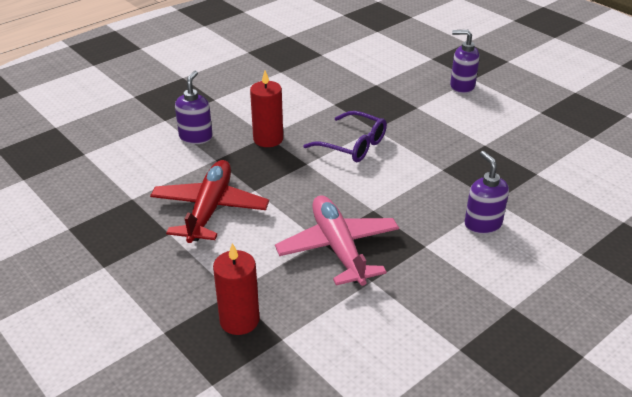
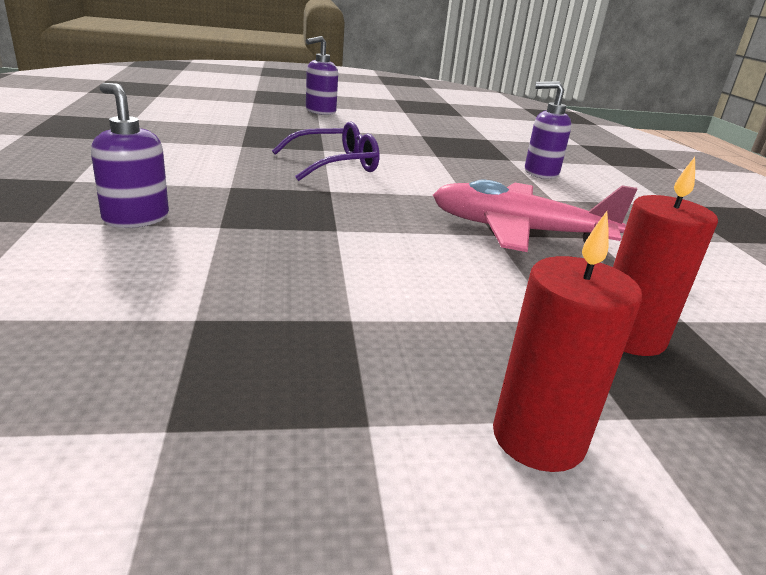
camera: 60 degrees left, 10 degrees down
(210, 209) = (335, 269): red plane -> none
(268, 139) = (240, 188): red candle -> red candle (538, 438)

